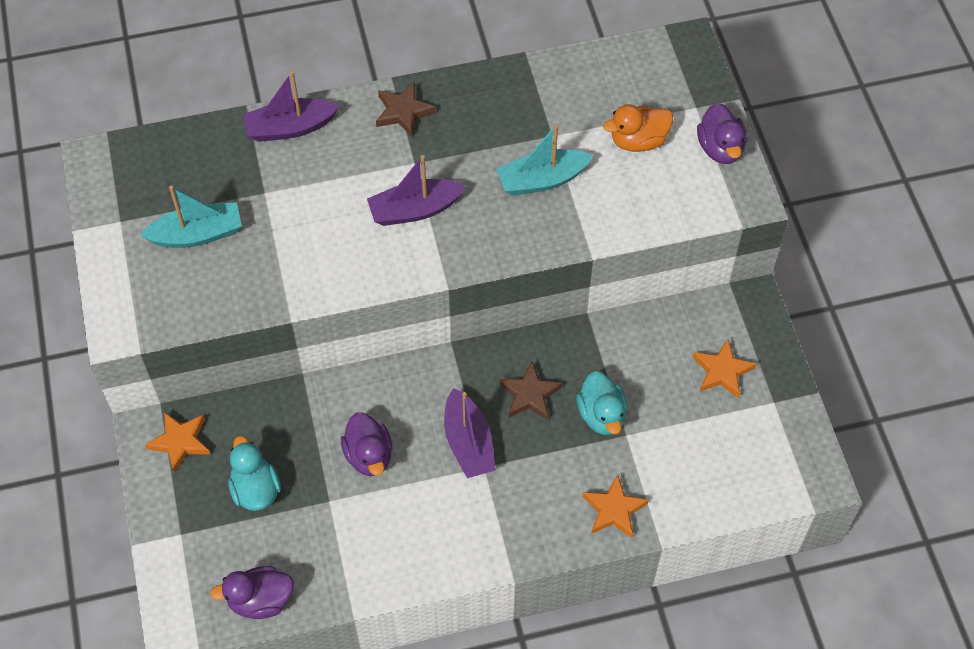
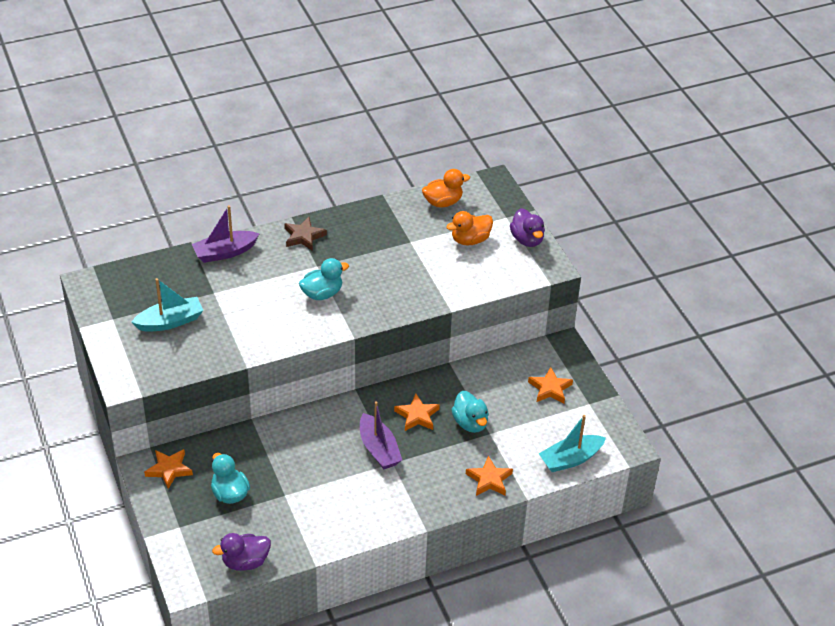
camera: 10 degrees left, 15 degrees down
(369, 456) = (308, 464): purple duck -> none
(414, 210) = (322, 293): purple boat -> turquoise duck
(529, 394) = (417, 415): brown star -> orange star
(542, 180) = (408, 268): turquoise boat -> turquoise boat (570, 459)
(609, 74) = (443, 202): none -> orange duck

